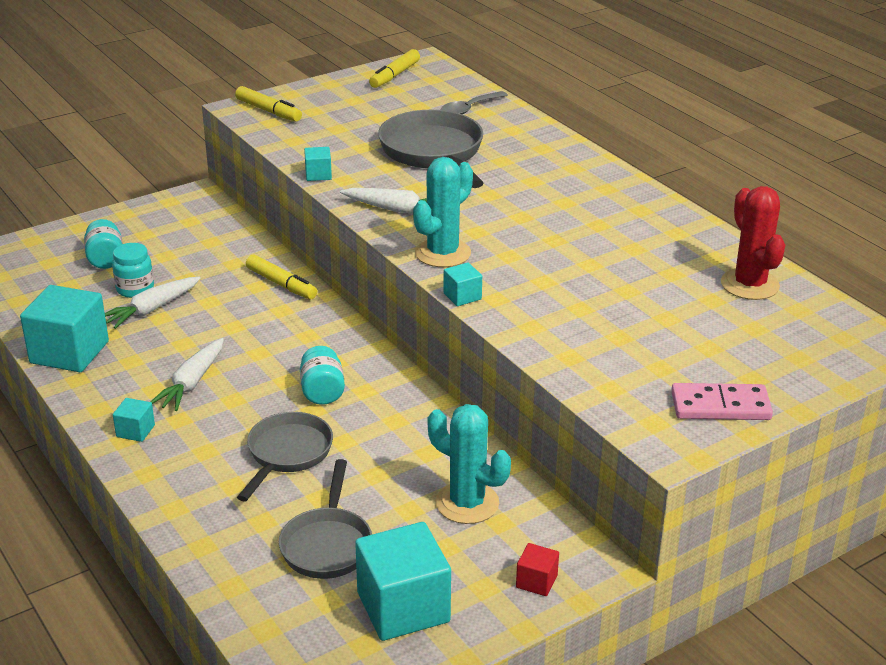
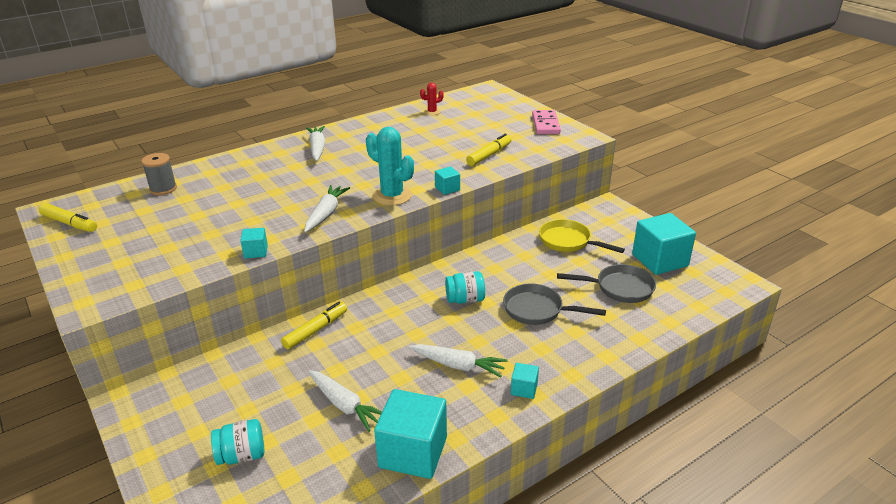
camera: 90 degrees left, 0 degrees up
(135, 289) = (306, 422): turquoise jar -> none
(268, 111) = (106, 288): yellow marker -> yellow marker (489, 155)
(434, 153) = (236, 202): grey pan -> none
(467, 503) = (568, 241): turquoise cactus -> yellow pan
(469, 109) = (163, 189): grey spoon -> grey spool
(536, 581) = (623, 221): red cube -> none
(589, 192) = (317, 148): none -> white carrot
(749, 285) = (432, 112): red cactus -> red cactus, size x0.51

